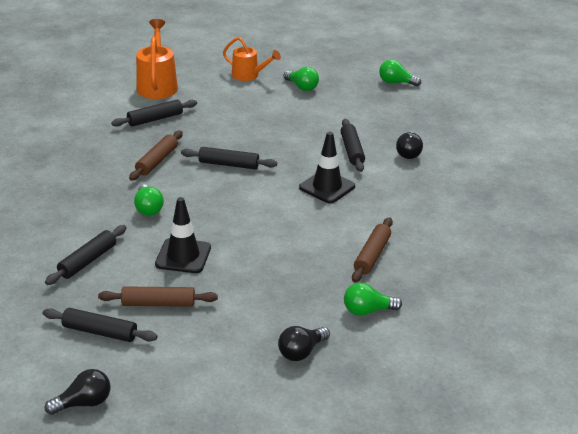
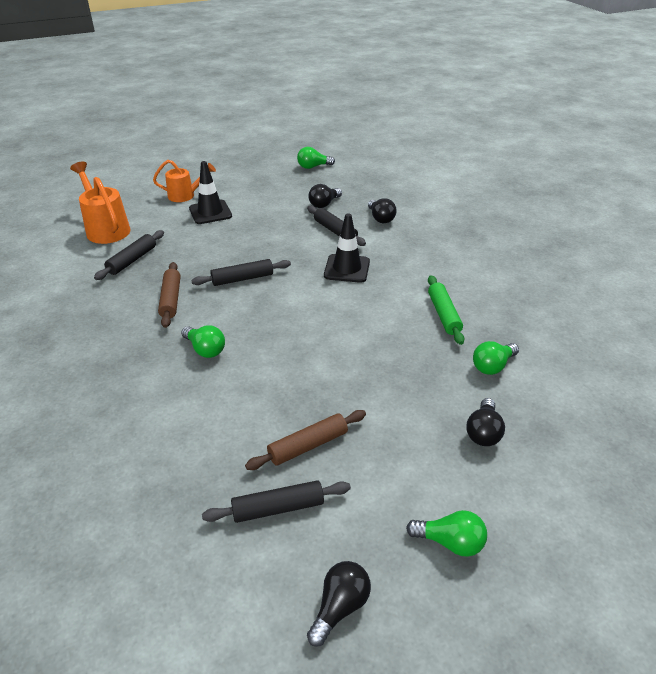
camera: 30 degrees left, 5 degrees up
(87, 261) = (192, 432): black rolling pin -> none
(183, 256) = (284, 384): black traffic cone -> black traffic cone (210, 212)
(302, 87) = (241, 192): green light bulb -> green light bulb (450, 542)
(368, 122) = (324, 204): none -> black light bulb
(372, 255) = (444, 314): brown rolling pin -> green rolling pin

